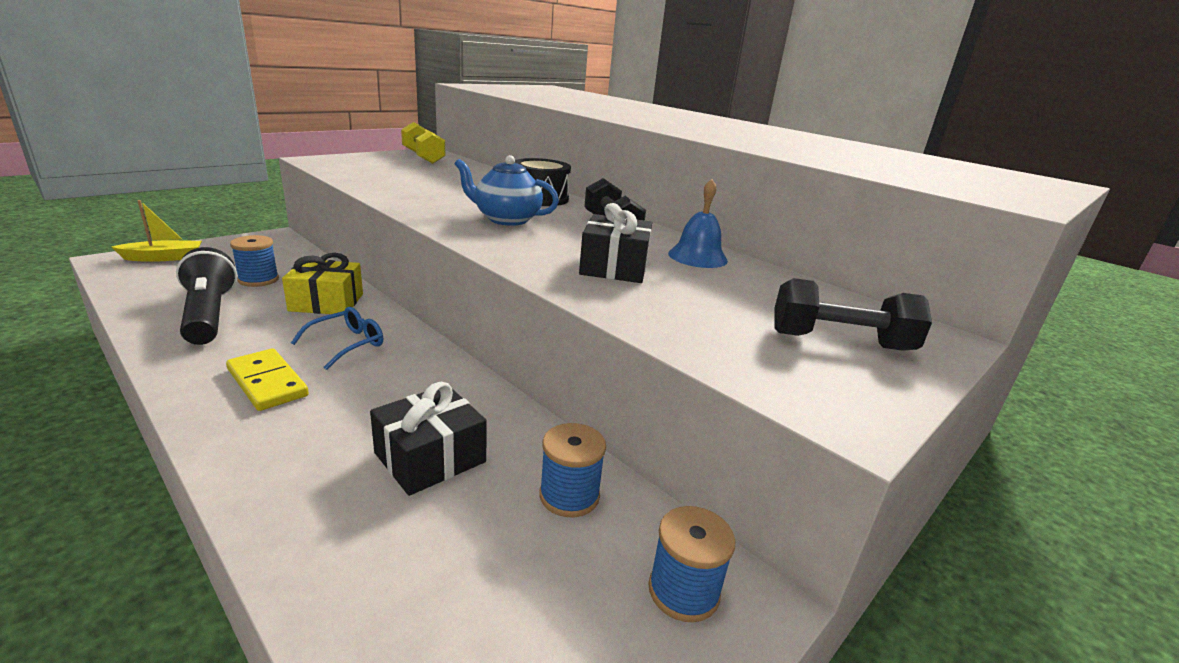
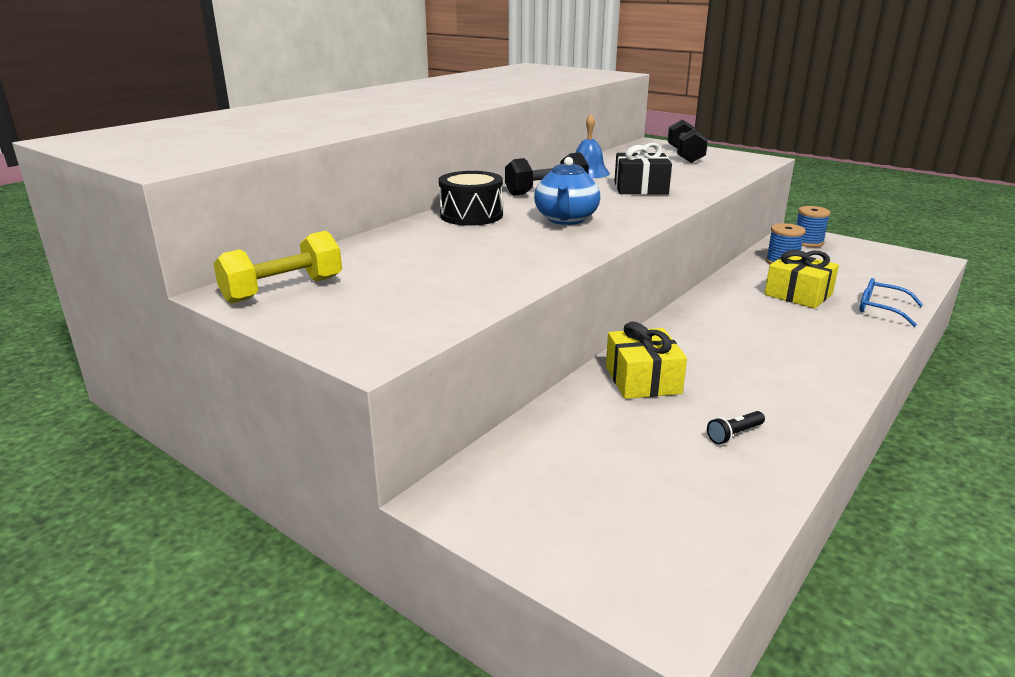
camera: 95 degrees left, 0 degrees up
(164, 258) = (616, 563): yellow boat -> none
(209, 315) = (734, 434): black flashlight -> black flashlight, size x0.41
(258, 280) = (623, 441): blue spool -> none
(267, 382) = (797, 361): yellow domino -> none
(347, 344) = (709, 348): blue glasses -> blue glasses (881, 309)
(430, 457) = (798, 294): black gift -> yellow gift

